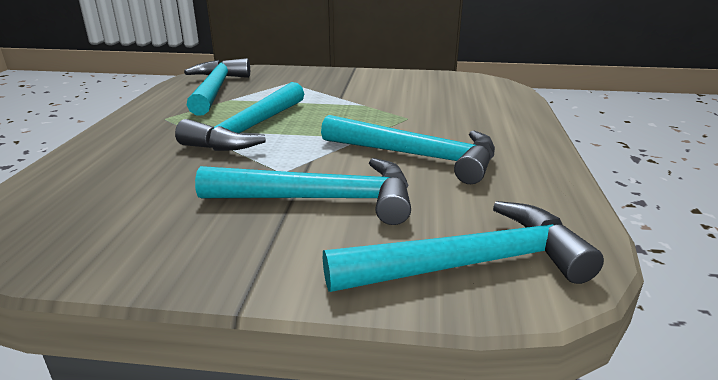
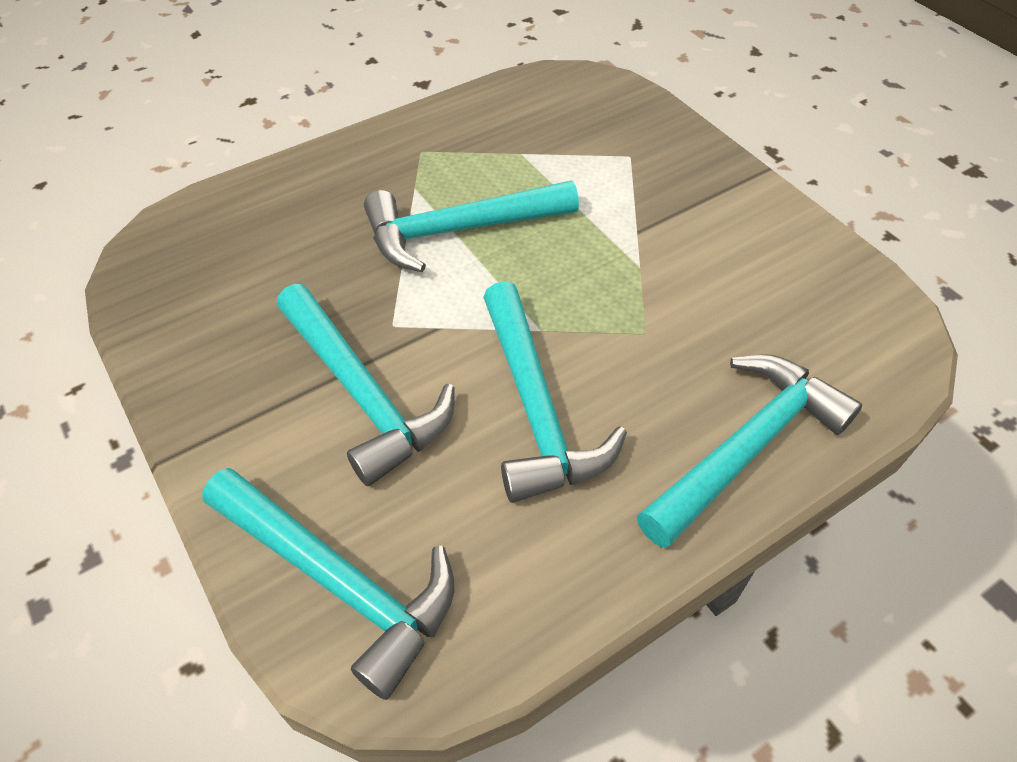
camera: 50 degrees right, 25 degrees up
(215, 90) = (532, 123): turquoise hammer -> turquoise hammer (746, 447)

